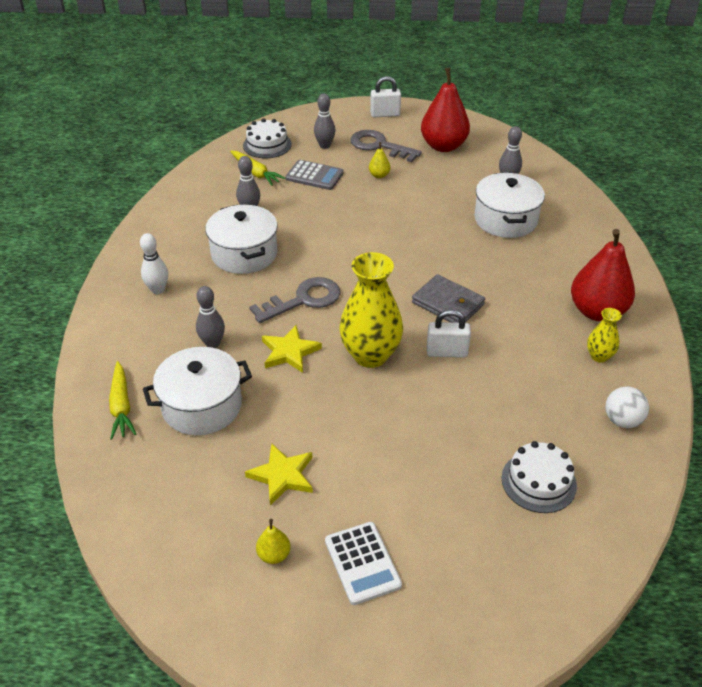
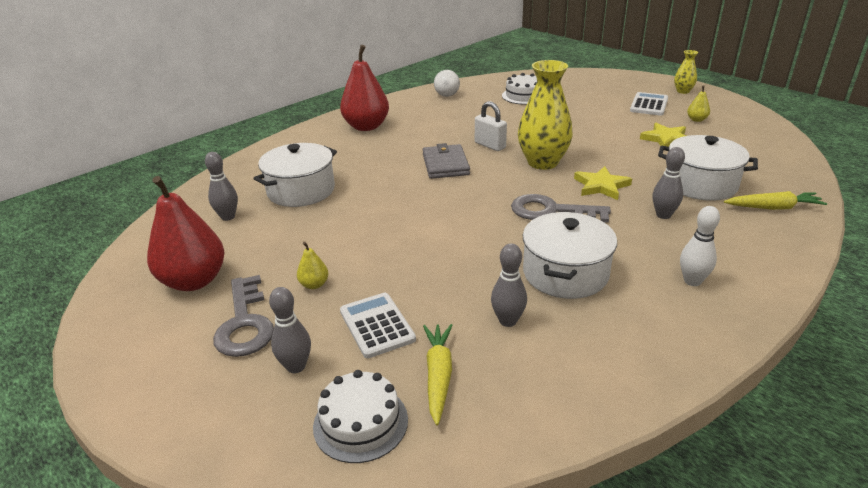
camera: 135 degrees left, 10 degrees down
(121, 406) = (773, 207): yellow carrot -> yellow carrot turned 60 degrees clockwise
(314, 176) = (377, 325): grey calculator -> white calculator
(385, 114) = (143, 372): white padlock -> none
(599, 356) = (408, 113): yellow vase -> yellow vase (683, 91)

